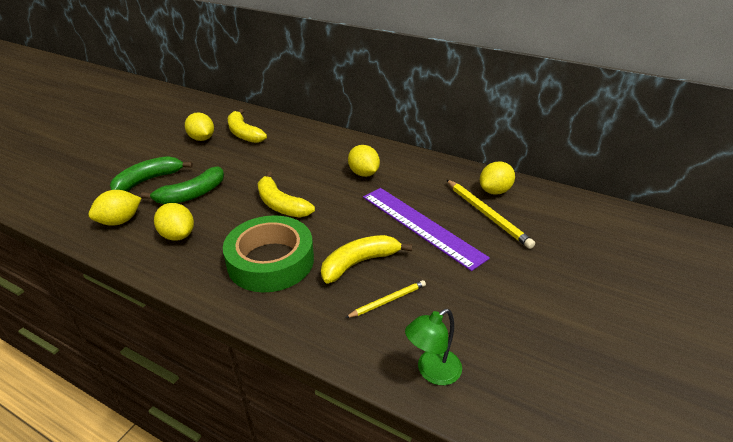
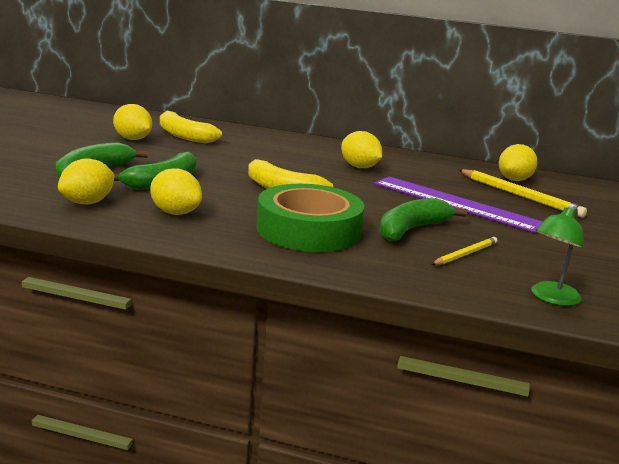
camera: 15 degrees left, 15 degrees down
(359, 263) = (411, 230): yellow banana -> green banana

